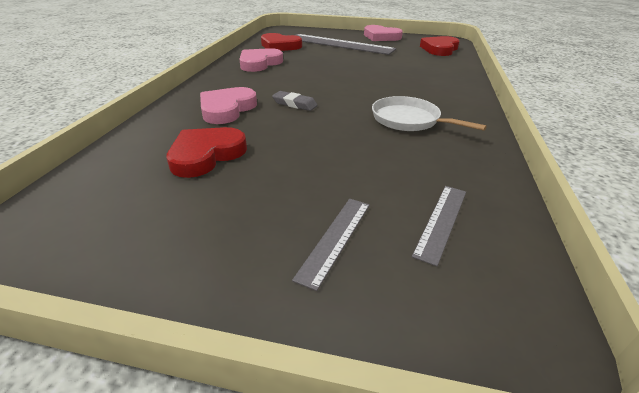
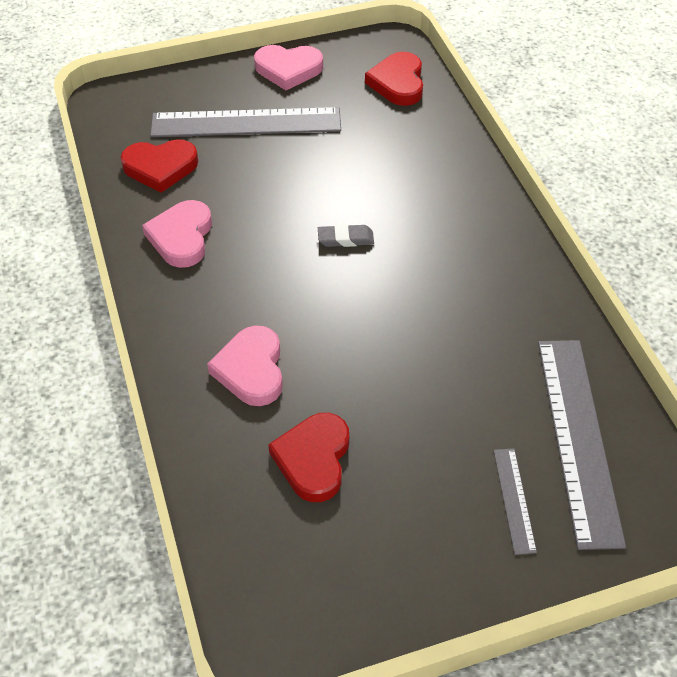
camera: 30 degrees left, 15 degrees up
(294, 104) = (320, 321): grey eraser -> grey eraser (345, 239)
(408, 120) = (466, 295): white pan -> none
(441, 221) = (578, 438): grey ruler -> grey ruler, size x2.15

